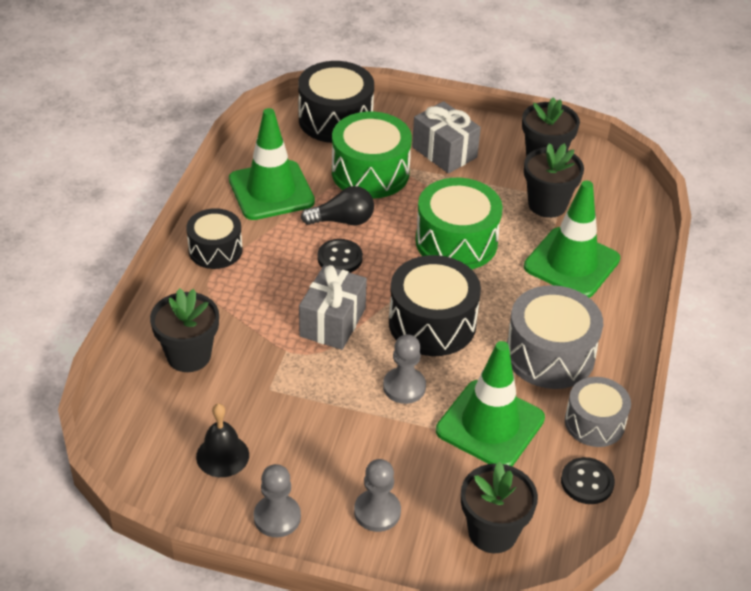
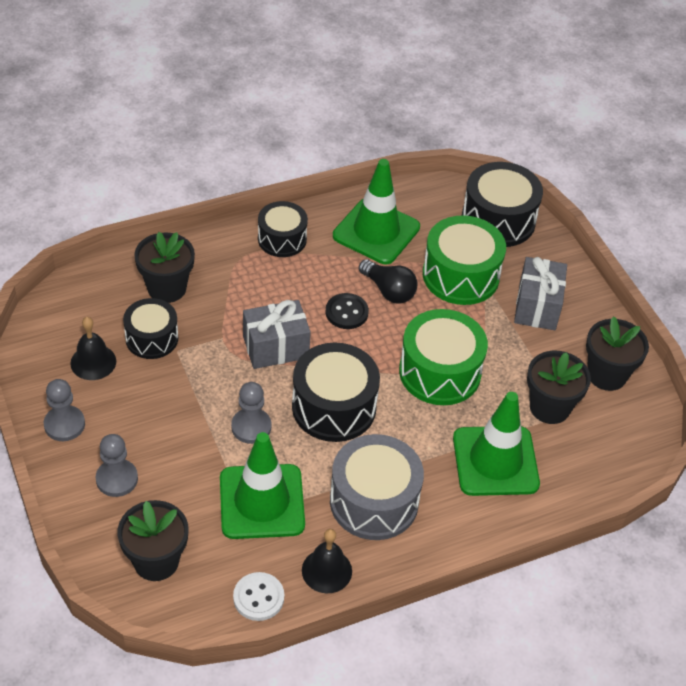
camera: 50 degrees right, 5 degrees up
(237, 398) = (152, 338): none -> black drum
(587, 482) = (258, 597): black button -> white button
(594, 423) = (326, 570): grey drum -> black bell

